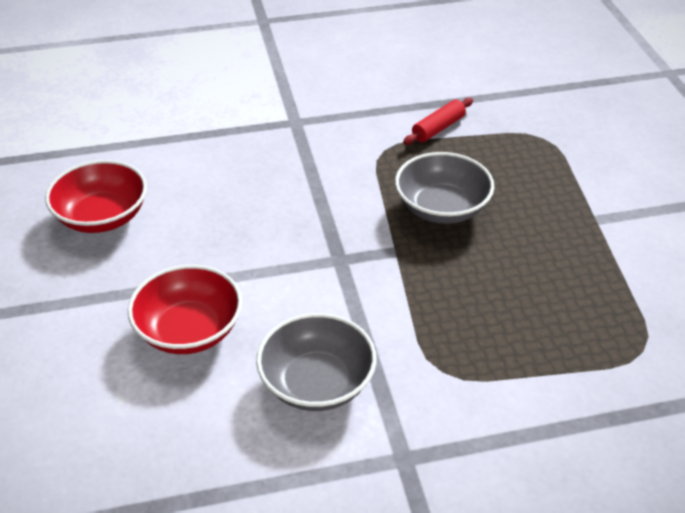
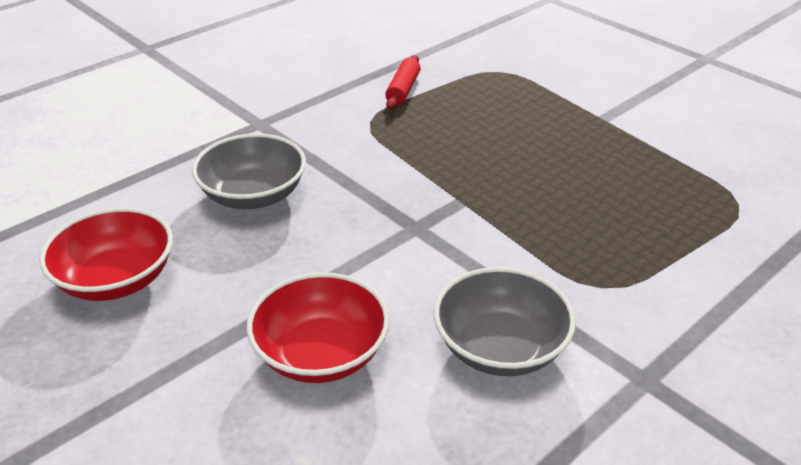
camera: 30 degrees left, 5 degrees down
(442, 208) = (468, 152): grey bowl -> grey bowl (253, 195)

